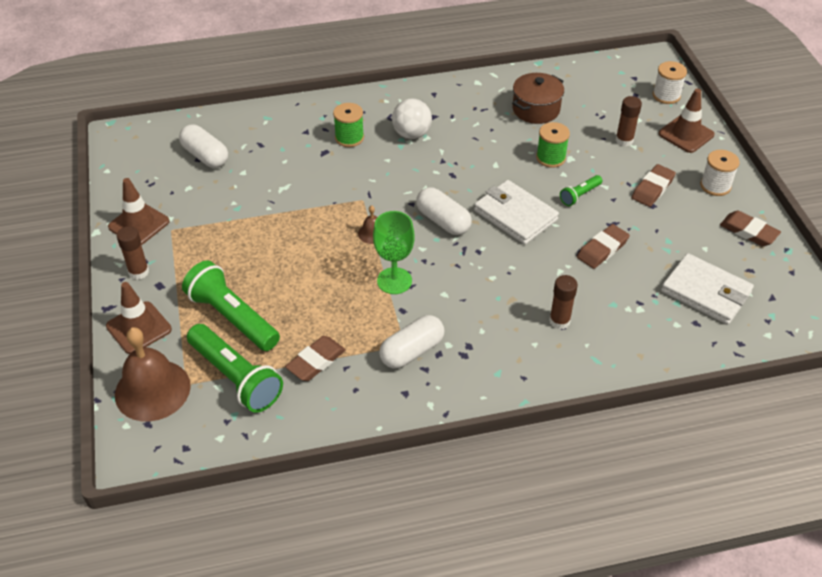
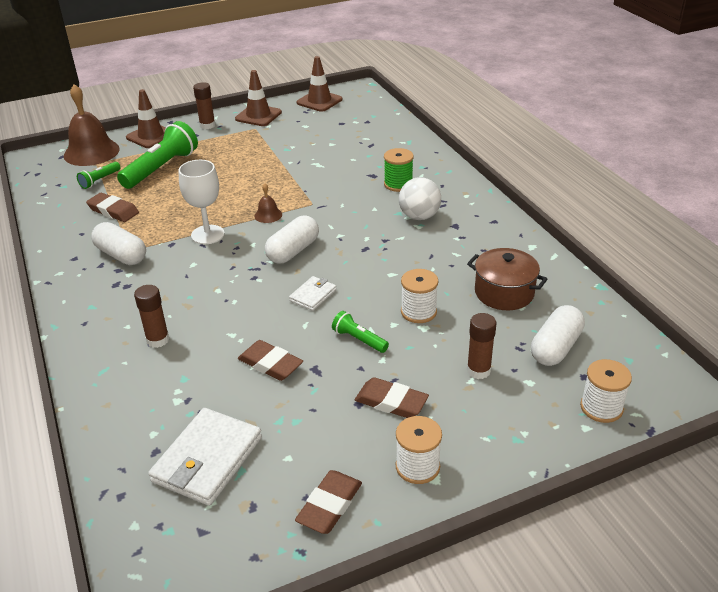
camera: 80 degrees right, 10 degrees down
(205, 156) = (346, 125): white capsule -> white capsule (555, 347)
(236, 377) = (100, 180): green flashlight -> green flashlight, size x0.49
(394, 281) = (207, 235): green goblet -> white goblet
(515, 215) = (313, 295): white wallet -> white wallet, size x0.52
(550, 158) = (418, 312): green spool -> white spool
(686, 134) = (520, 432): brown traffic cone -> brown traffic cone (319, 101)

